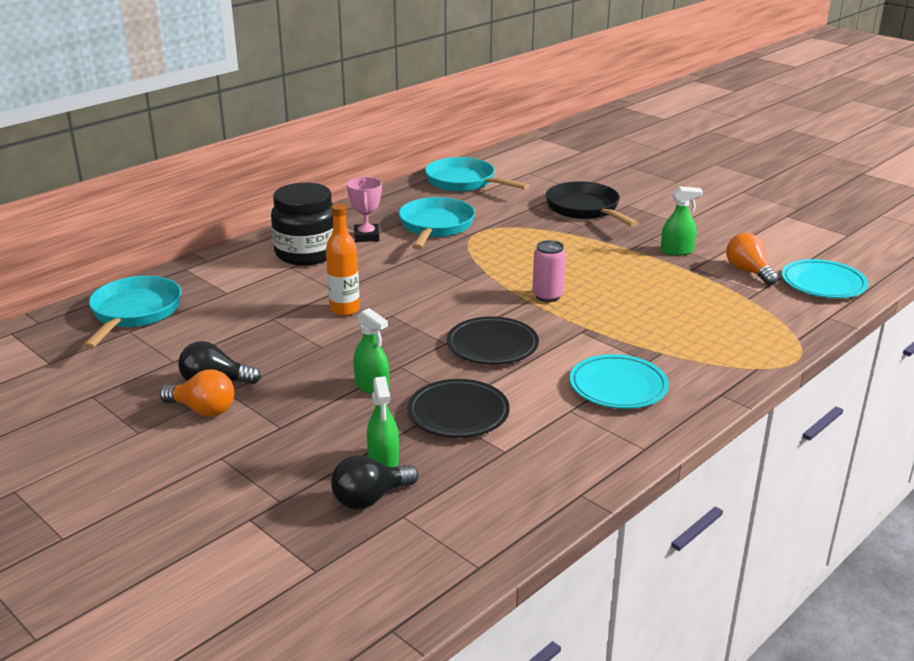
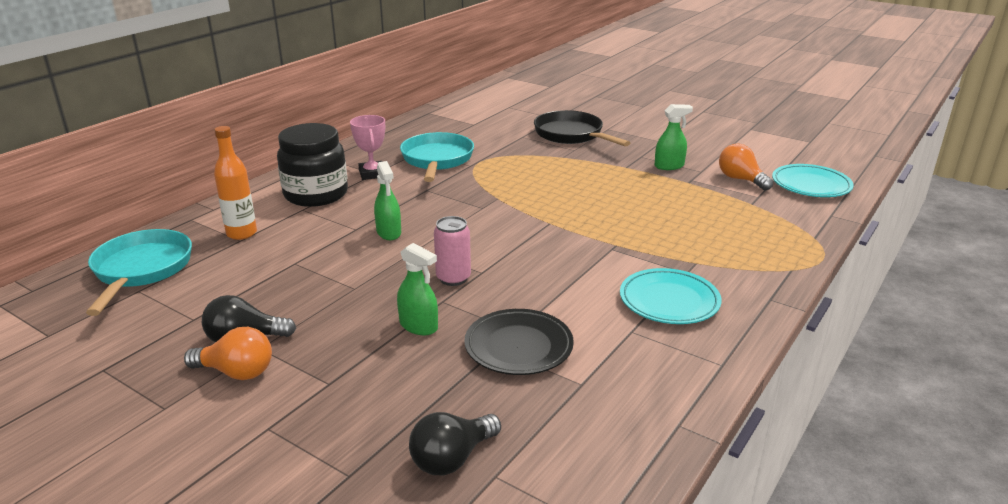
camera: 10 degrees left, 0 degrees up
(344, 310) = (368, 247): orange bottle -> orange bottle (241, 233)
(383, 460) = (454, 409): green spray bottle -> green spray bottle (389, 232)
(464, 182) = (452, 118): turquoise pan -> none
(492, 345) = (529, 271): black plate -> none
(547, 296) = (566, 217): pink can -> pink can (453, 278)

